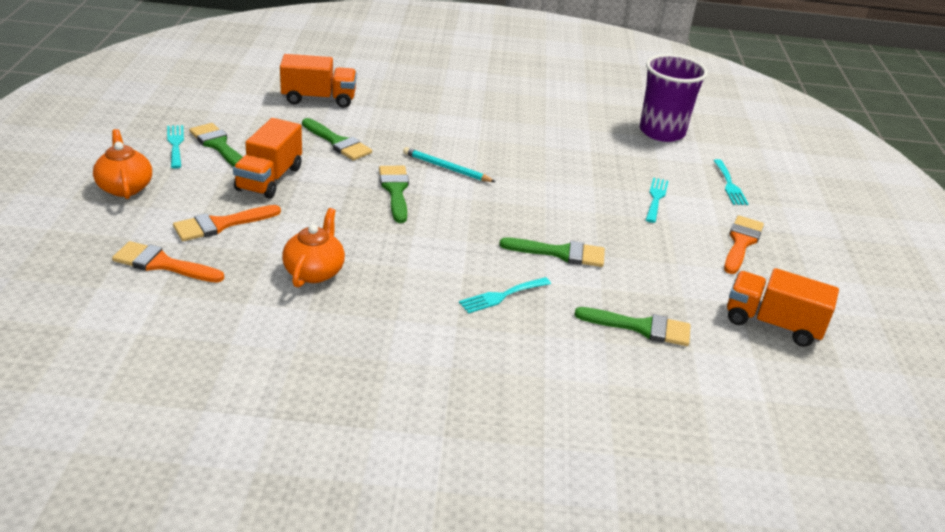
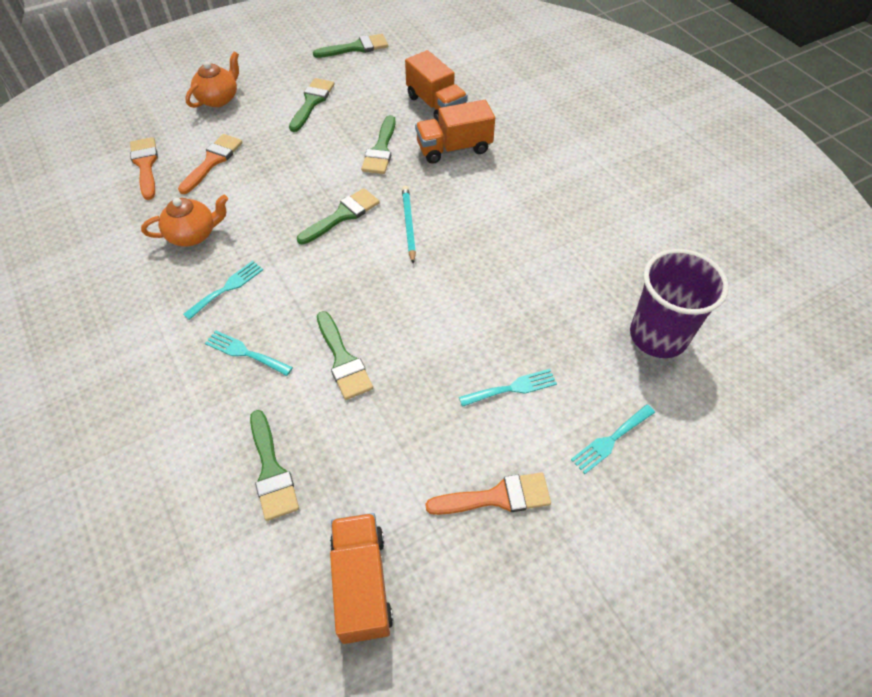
camera: 60 degrees right, 20 degrees up
(175, 96) = (356, 48): none -> green brush
(175, 144) = (293, 85): turquoise fork -> turquoise fork (227, 288)
(220, 224) = (213, 161): orange brush -> orange brush turned 90 degrees clockwise
(269, 179) = (292, 148): orange truck -> orange truck (454, 148)

